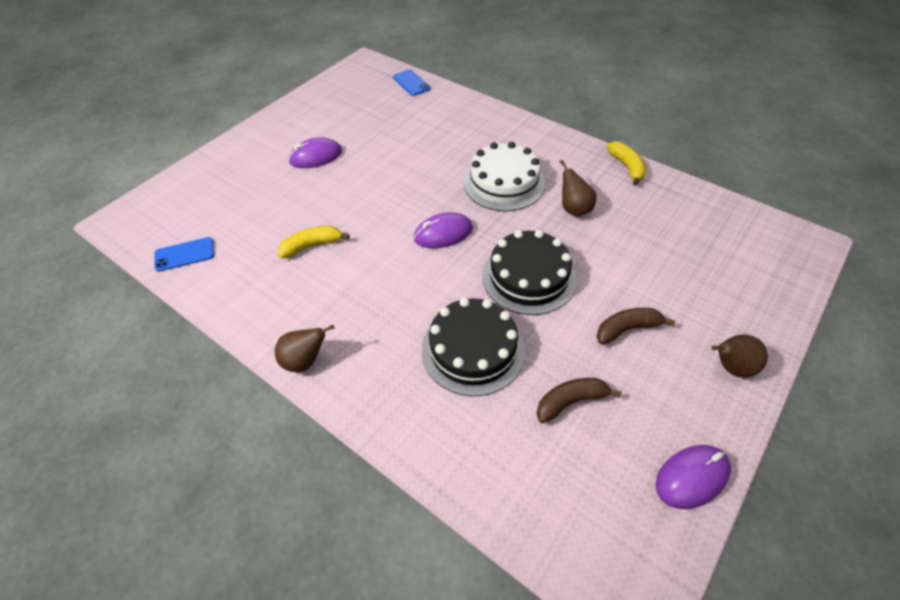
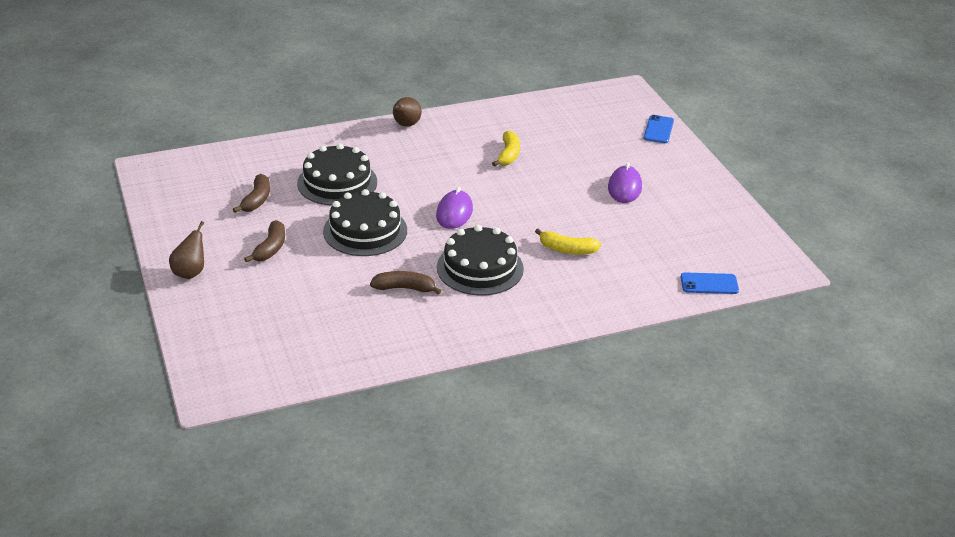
camera: 120 degrees right, 15 degrees down
(184, 254) = (557, 107): blue phone -> blue phone (658, 129)
(504, 183) = (480, 268): white cake -> black cake
(574, 209) = (405, 288): brown pear -> brown banana
(627, 167) = (420, 351): yellow banana -> yellow banana (567, 249)
(692, 477) = (163, 216): purple mouse -> none

